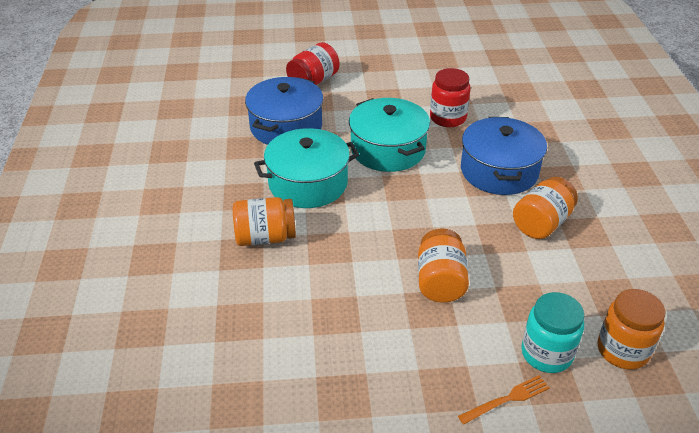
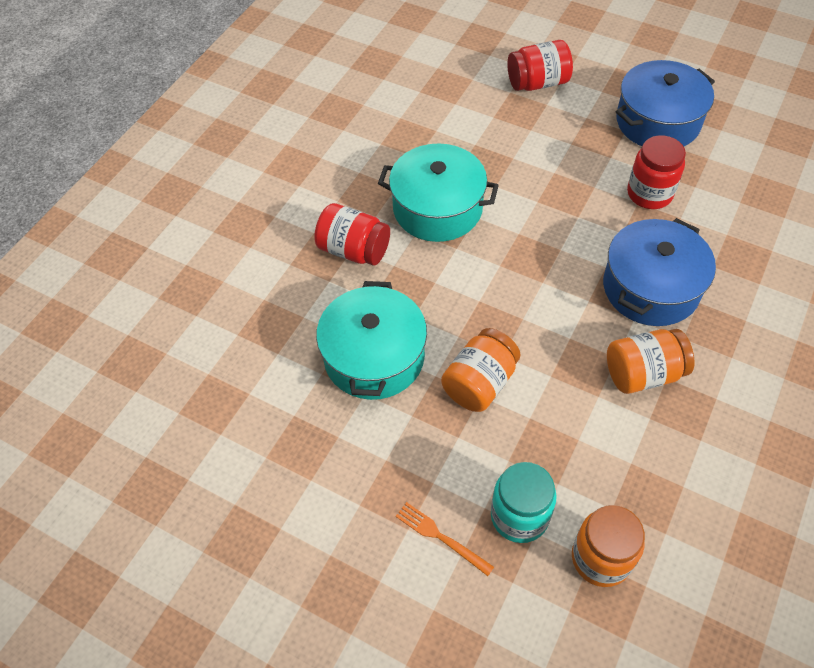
camera: 35 degrees right, 15 degrees up
(265, 237) = (354, 250): orange jar -> red jar
(286, 127) = (466, 130): blue pot -> blue pot (657, 122)
(388, 149) = (550, 204): turquoise pot -> turquoise pot (374, 357)
(506, 399) = (441, 537): orange fork -> orange fork turned 150 degrees counterclockwise

